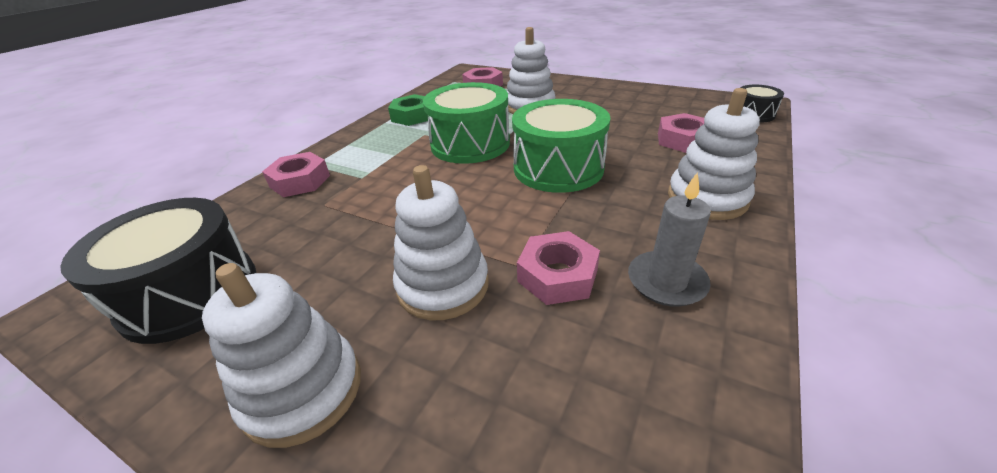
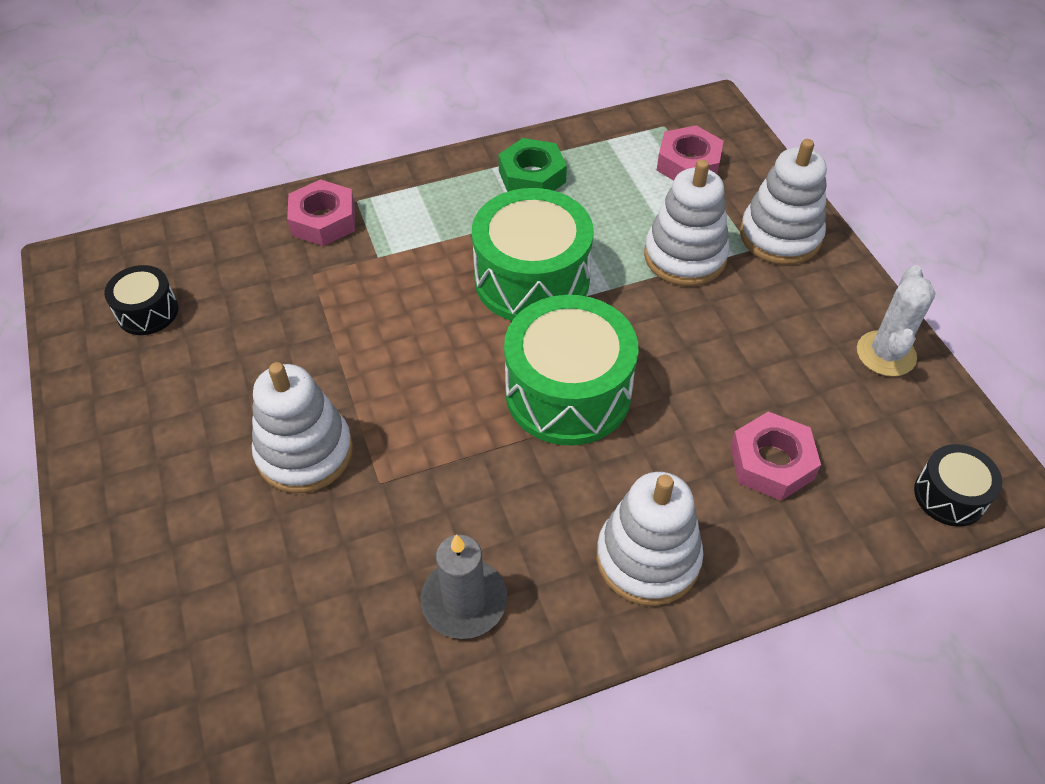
camera: 40 degrees right, 15 degrees up
(190, 293) = (147, 312): black drum -> black drum, size x0.51
(303, 390) = (144, 466): white stacking toy -> white stacking toy (780, 236)
(557, 275) = (394, 518): pink nut -> none
(655, 94) = (886, 354): none -> white cactus

